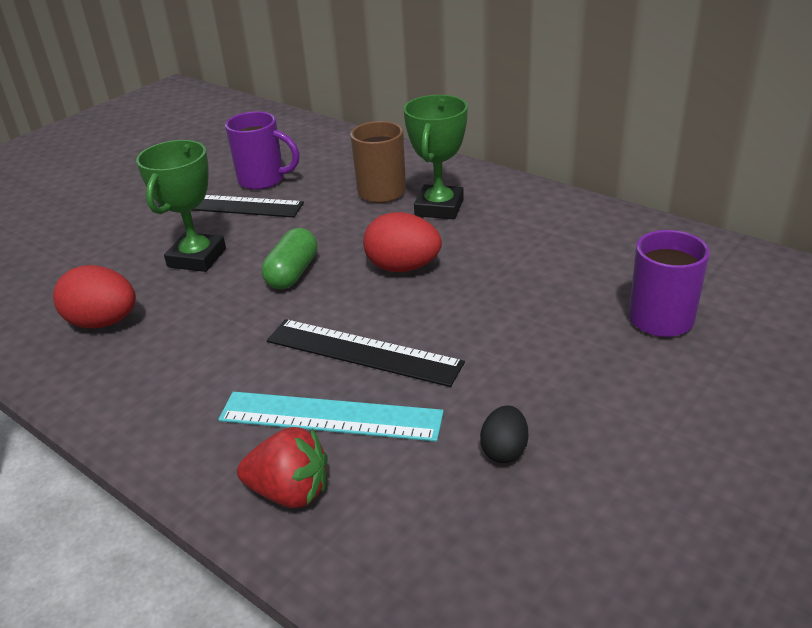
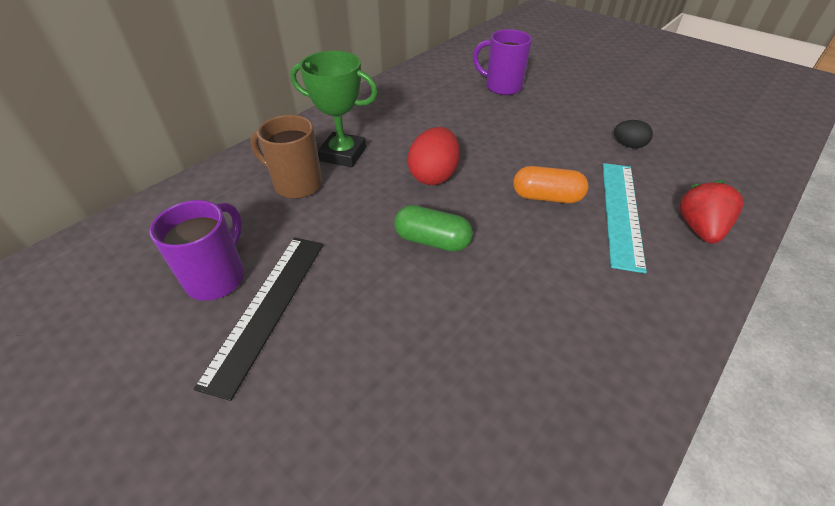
camera: 90 degrees left, 10 degrees up
(103, 322) = (515, 399): red egg -> none
(197, 258) = (387, 323): green trophy -> none
(363, 352) = (546, 197): black ruler -> orange capsule

